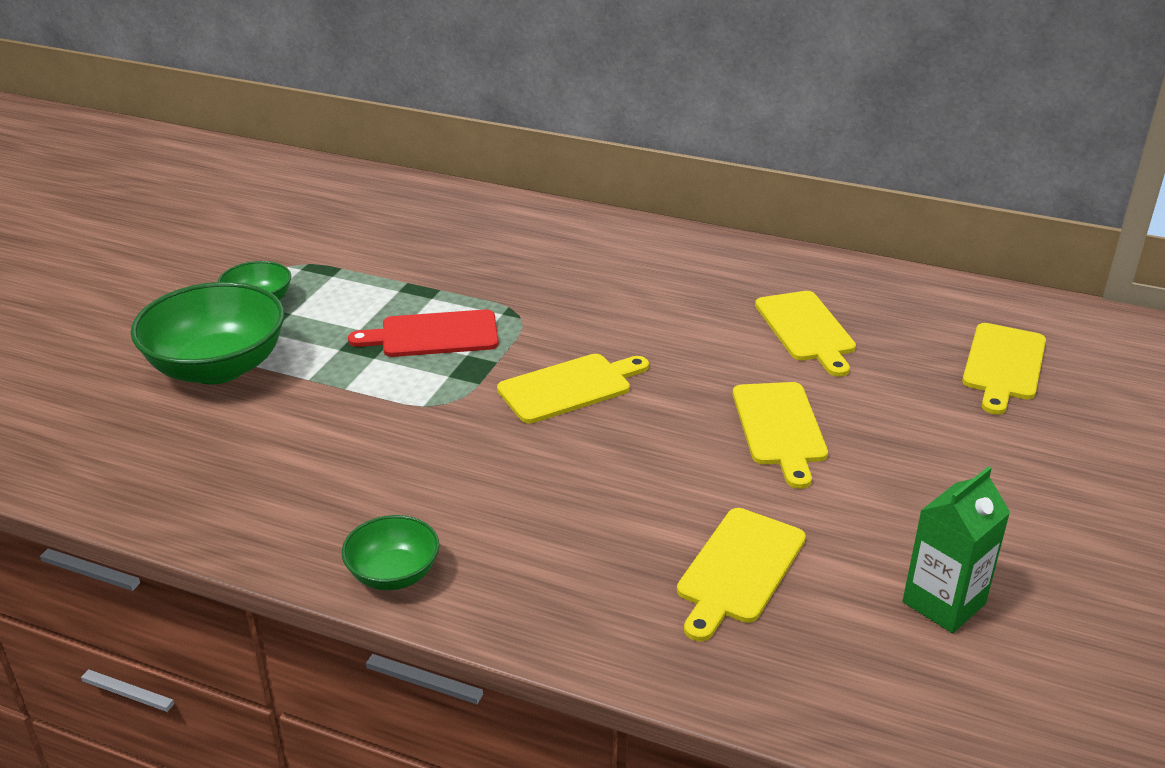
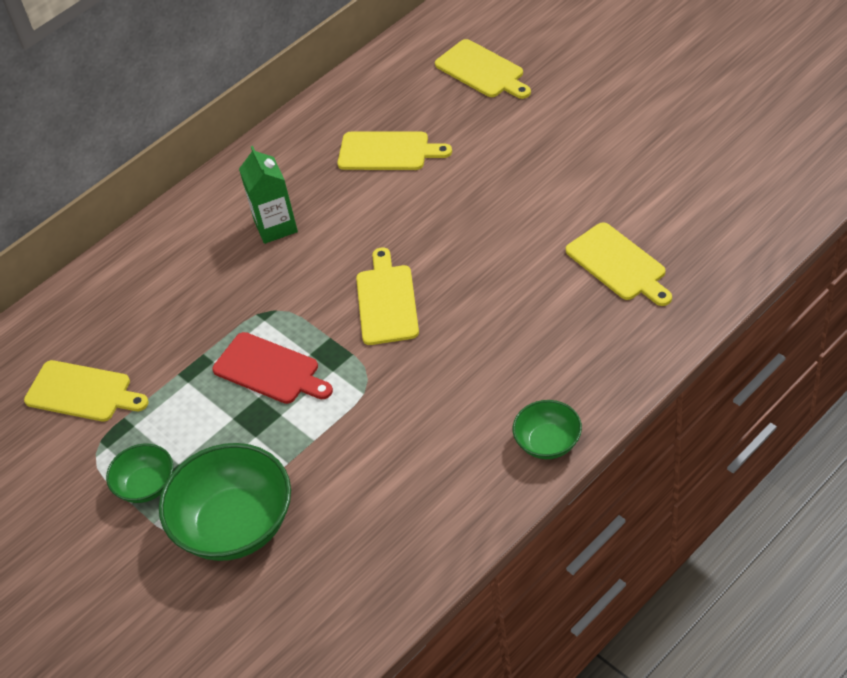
camera: 60 degrees left, 15 degrees up
(433, 335) = (270, 370): red cutting board -> red cutting board turned 75 degrees counterclockwise
(780, 428) = (492, 202): yellow cutting board -> yellow cutting board (82, 392)
(943, 603) = (684, 183): green carton -> green carton (275, 226)

